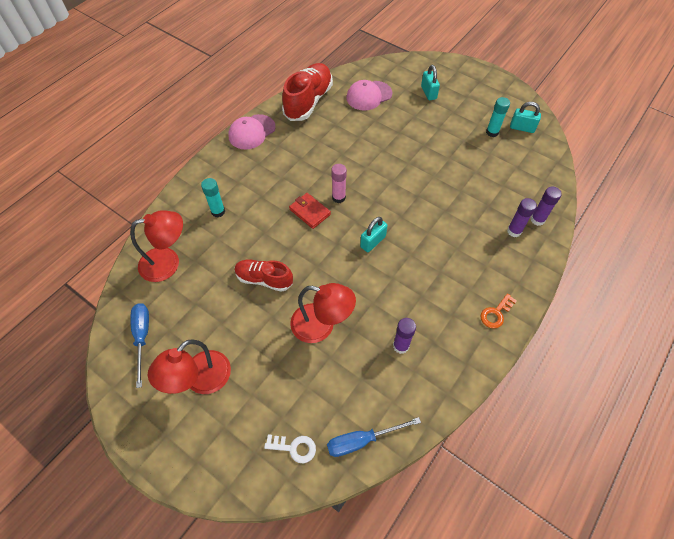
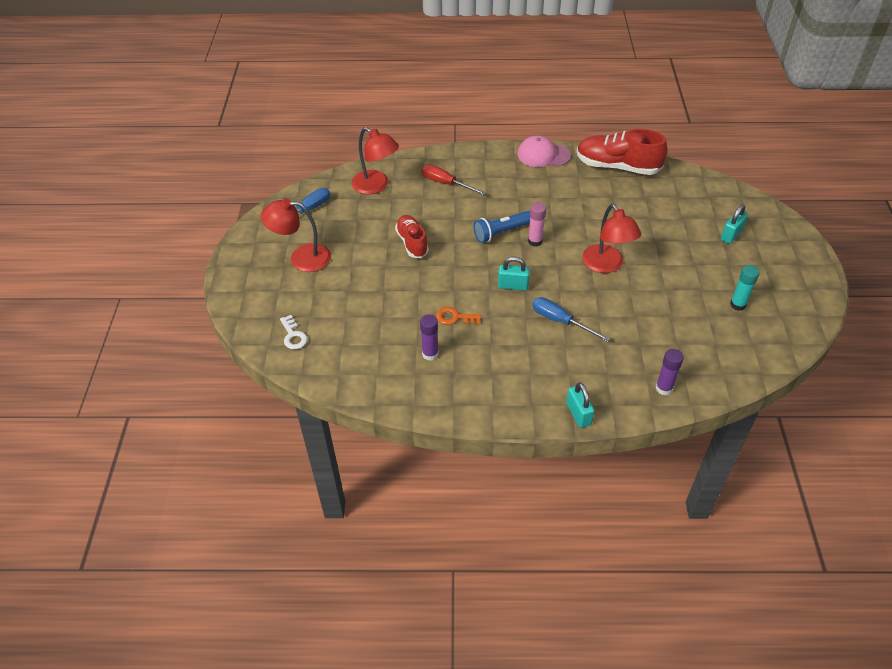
camera: 55 degrees right, 10 degrees down
(218, 211) = (446, 183): turquoise glue stick -> red screwdriver
(308, 101) = (617, 167): red shoe -> red shoe turned 150 degrees counterclockwise
(309, 212) = (501, 232): red wallet -> blue flashlight
(321, 326) = (403, 297): red lamp -> red lamp (606, 265)
(362, 440) = (330, 371): blue screwdriver -> blue screwdriver (560, 321)
(369, 96) = (673, 198): pink cap -> none
(496, 313) = (522, 403): orange key -> orange key (454, 317)
(514, 231) = (630, 376): purple glue stick -> none
(522, 128) = (774, 325): turquoise padlock -> turquoise padlock (578, 414)

